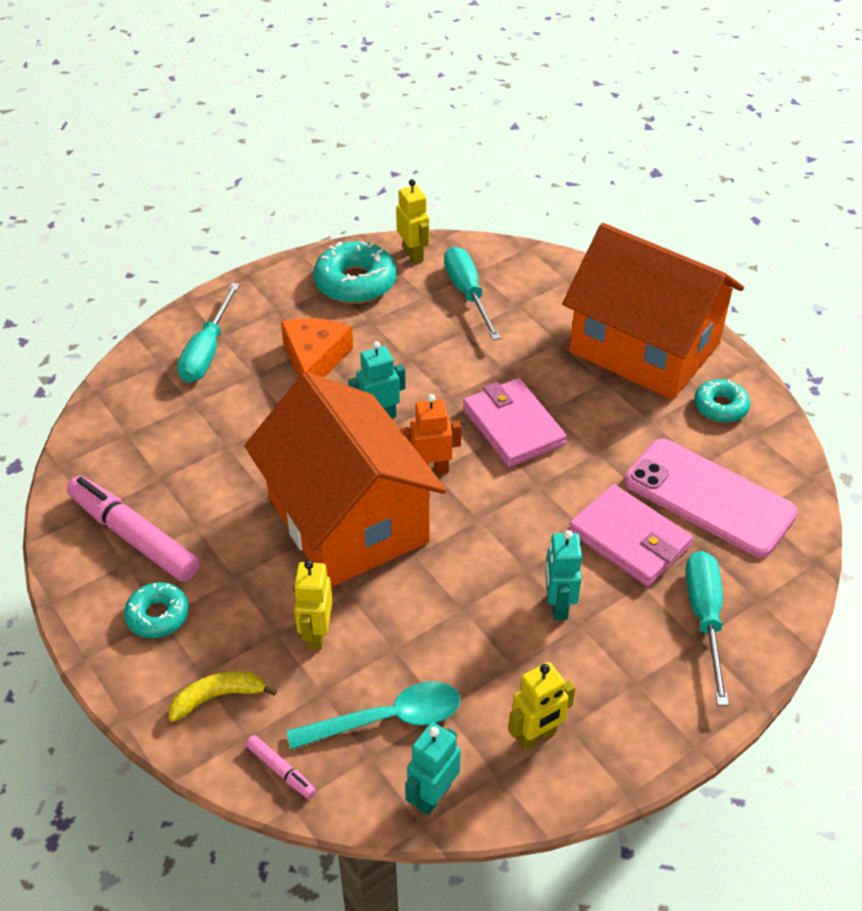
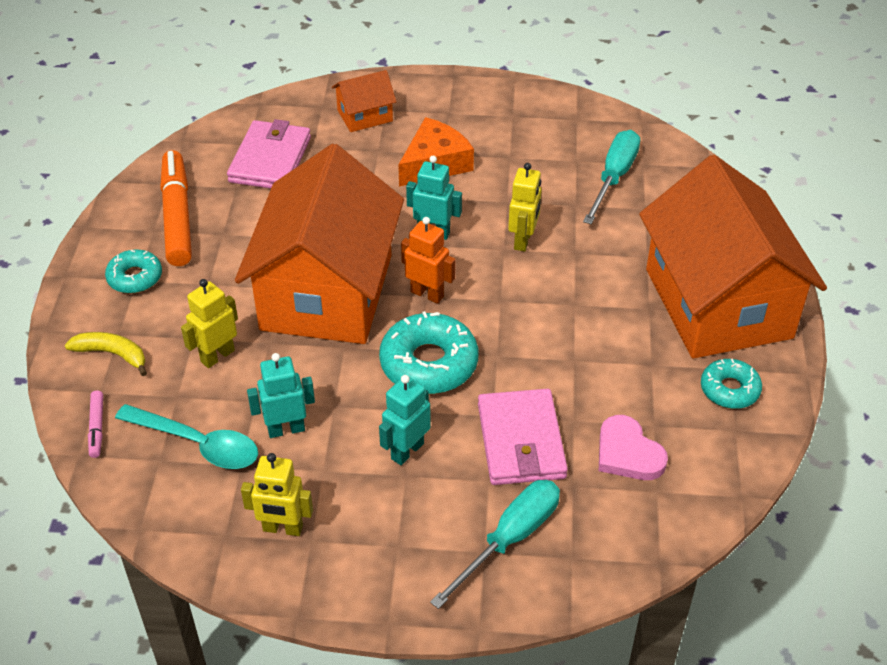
camera: 40 degrees right, 0 degrees up
(134, 536) = (177, 216): pink marker -> orange marker
(207, 351) = (365, 116): turquoise screwdriver -> orange house
(355, 282) = (532, 122): turquoise donut -> turquoise donut (429, 363)
(413, 254) = (605, 123): yellow robot -> yellow robot (523, 240)
(433, 795) = (169, 515): turquoise robot -> turquoise robot (286, 429)
(513, 426) = (529, 300): pink wallet -> pink wallet (270, 159)
(709, 498) = (628, 453): pink phone -> pink heart

